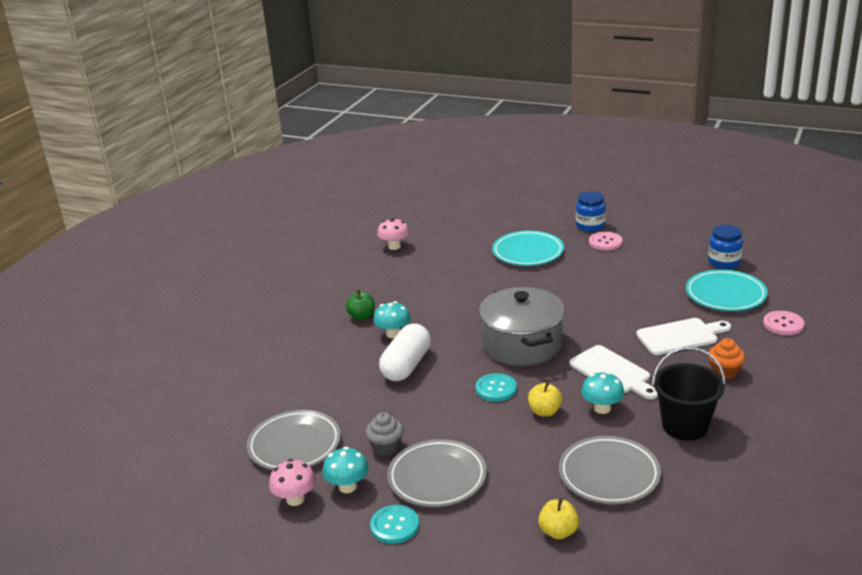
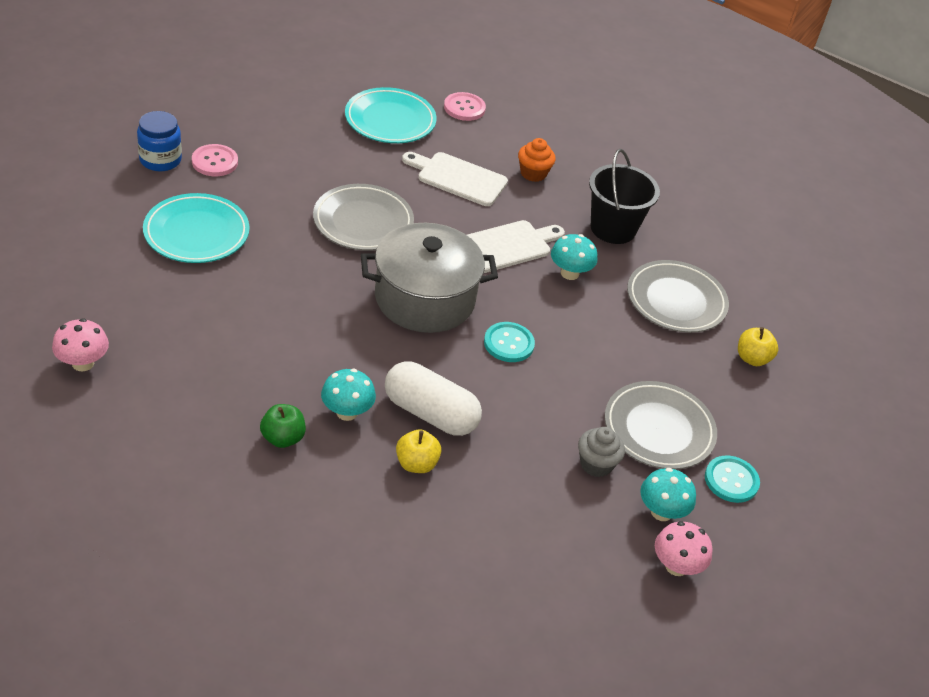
camera: 90 degrees left, 15 degrees up
(294, 445) = (571, 555): grey plate -> grey plate (363, 222)
(545, 411) = (563, 316): yellow apple -> yellow apple (416, 464)
(680, 336) = (458, 178): white cutting board -> white cutting board turned 60 degrees counterclockwise
(724, 262) = (320, 96): blue jar -> none

